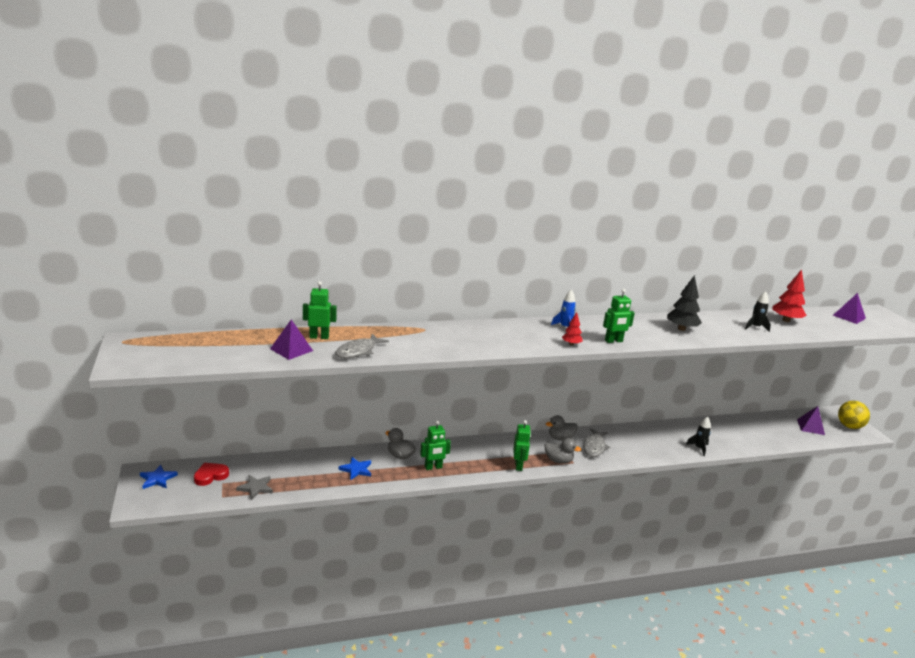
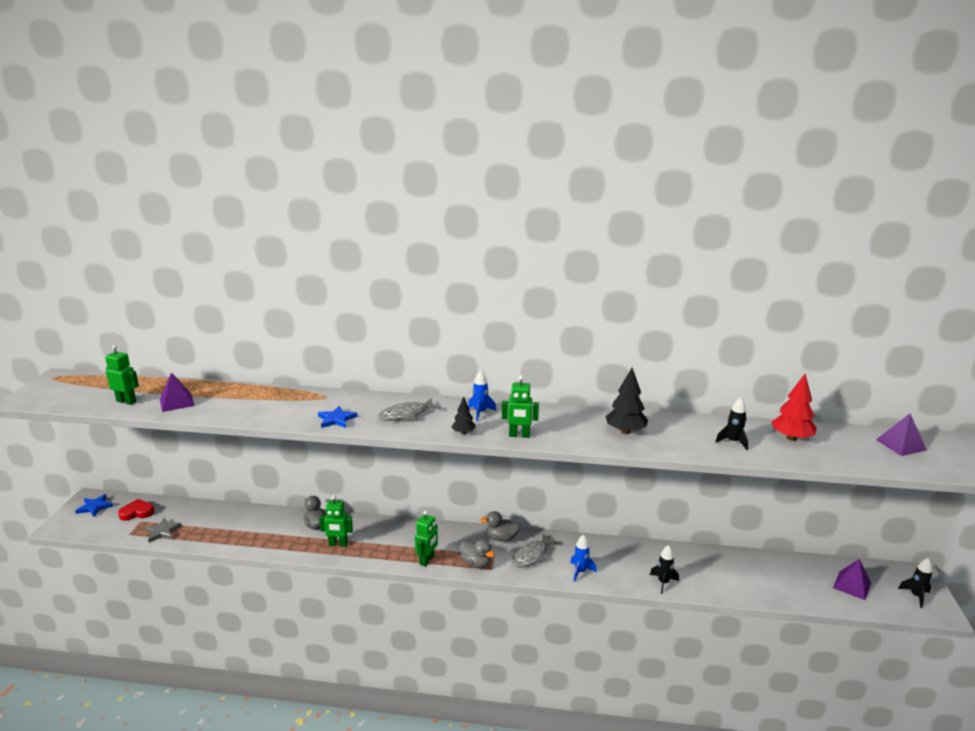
camera: 25 degrees right, 0 degrees up
(319, 337) = (216, 393): green robot -> green robot (126, 401)
(356, 469) = (264, 532): blue star -> blue star (336, 419)
(358, 351) = (234, 411): grey fish -> grey fish (406, 414)
(571, 344) = (463, 433): red tree -> black tree
(638, 452) = (580, 572): none -> blue rocket
(849, 426) = (916, 596): yellow ball -> black rocket

